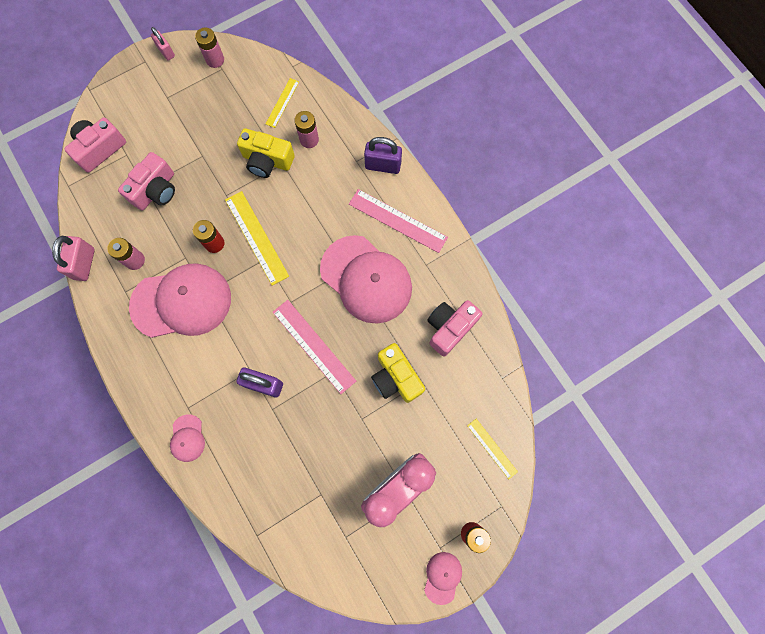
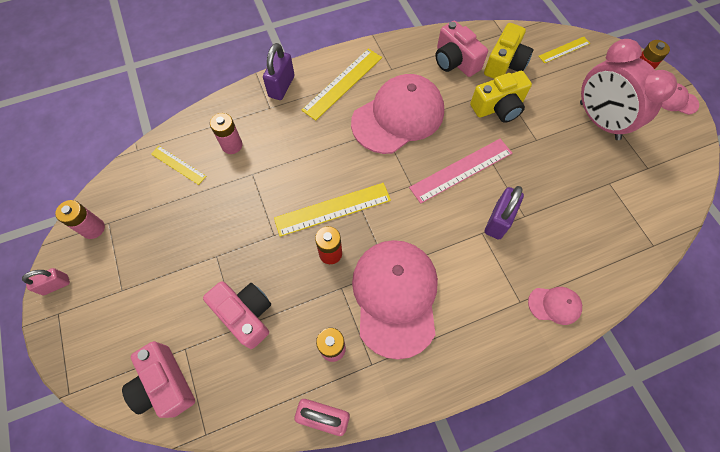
camera: 80 degrees left, 10 degrees down
(267, 161) = (244, 188): yellow camera -> yellow camera (504, 63)
(398, 220) = (342, 83): pink ruler -> yellow ruler

